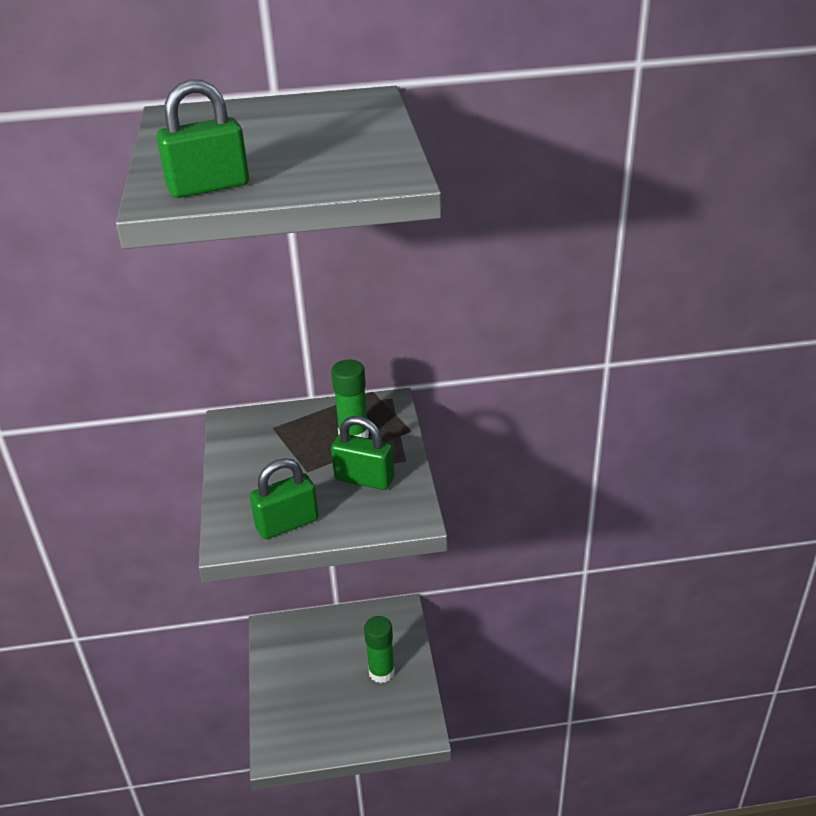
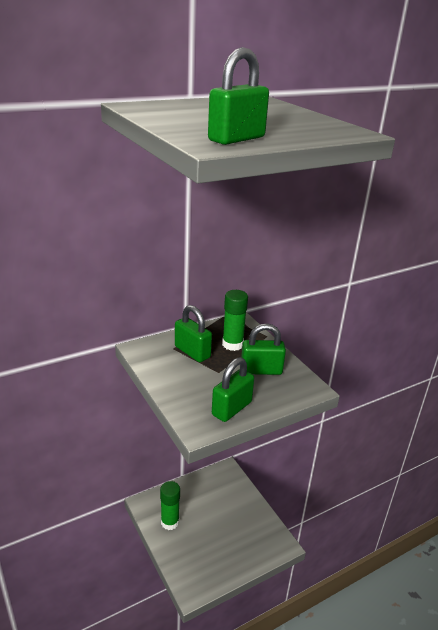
camera: 25 degrees left, 5 degrees down
(293, 437) = (192, 352): none -> green padlock
(381, 672) = (235, 513): green glue stick -> green glue stick (170, 522)

